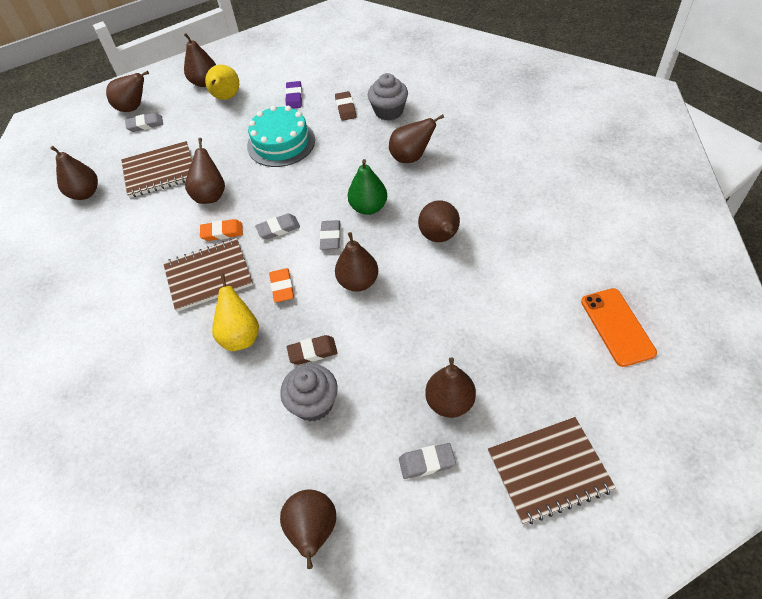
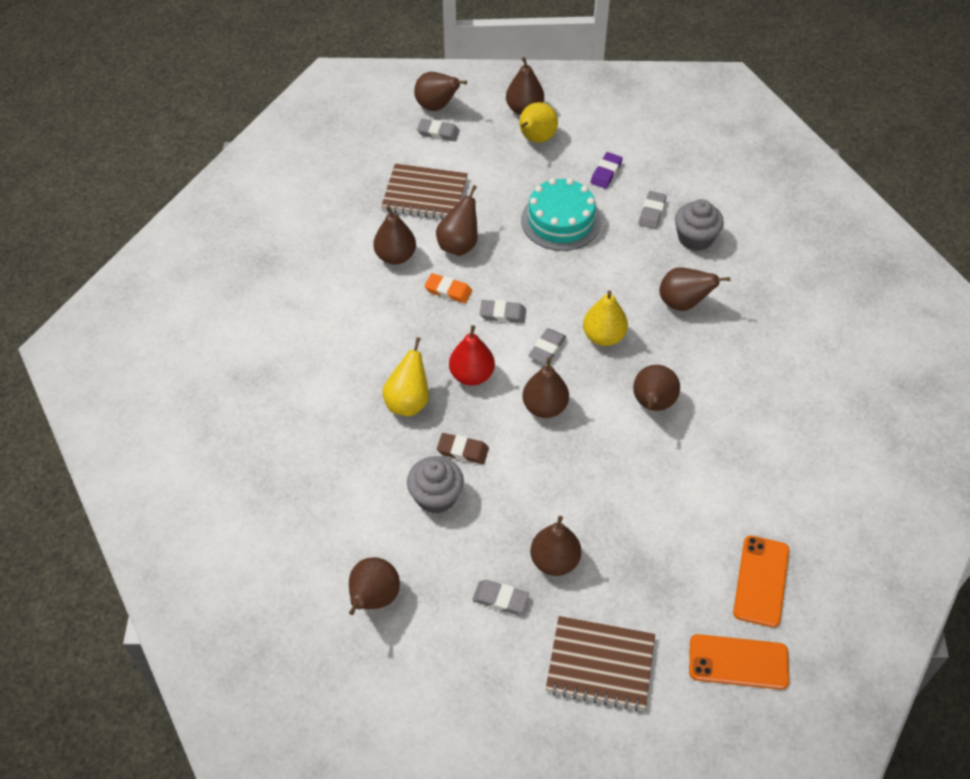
camera: 25 degrees right, 0 degrees up
(85, 193) = (344, 184): brown pear -> brown pear (395, 256)
(208, 276) = (412, 329): brown notebook -> none
(282, 287) = (472, 375): orange eraser -> red pear
(345, 108) = (652, 212): brown eraser -> grey eraser
(368, 207) = (603, 336): green pear -> yellow pear
(651, 401) = (738, 662): none -> orange phone

